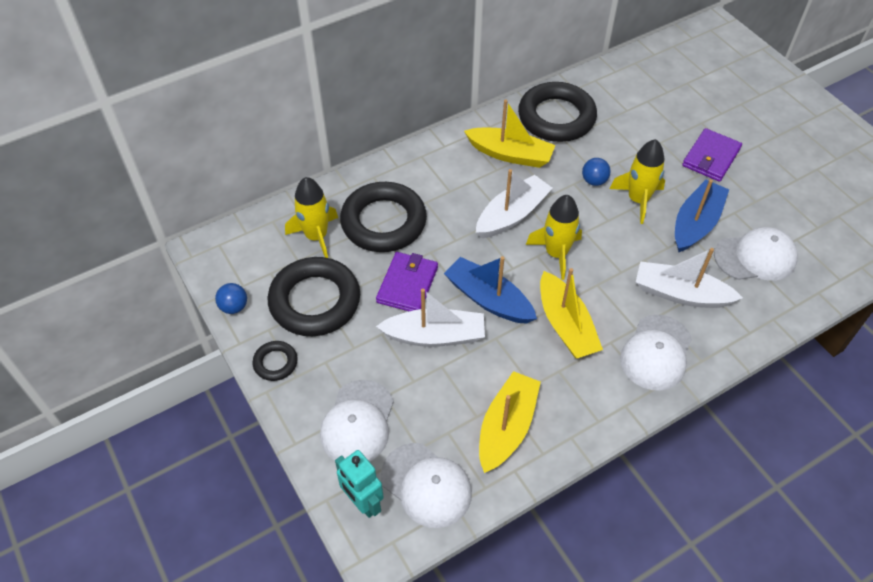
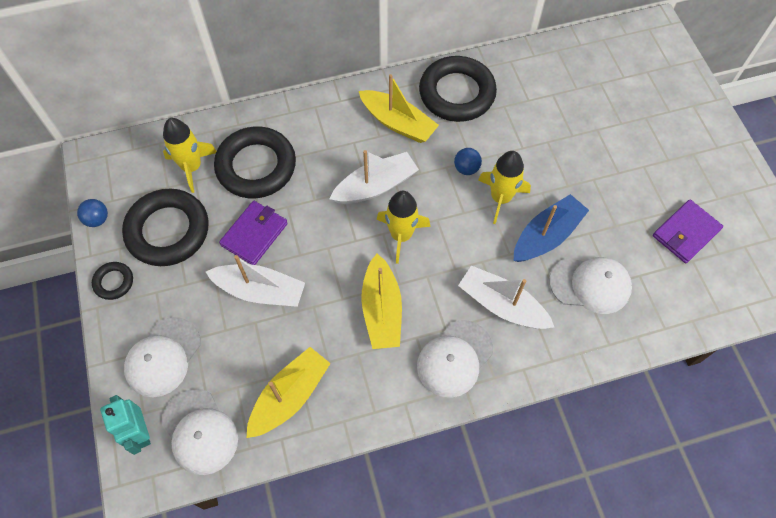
camera: 15 degrees right, 10 degrees up
(488, 299) = (321, 266): blue boat -> none
(711, 157) = (590, 169): purple wallet -> purple wallet (685, 233)

